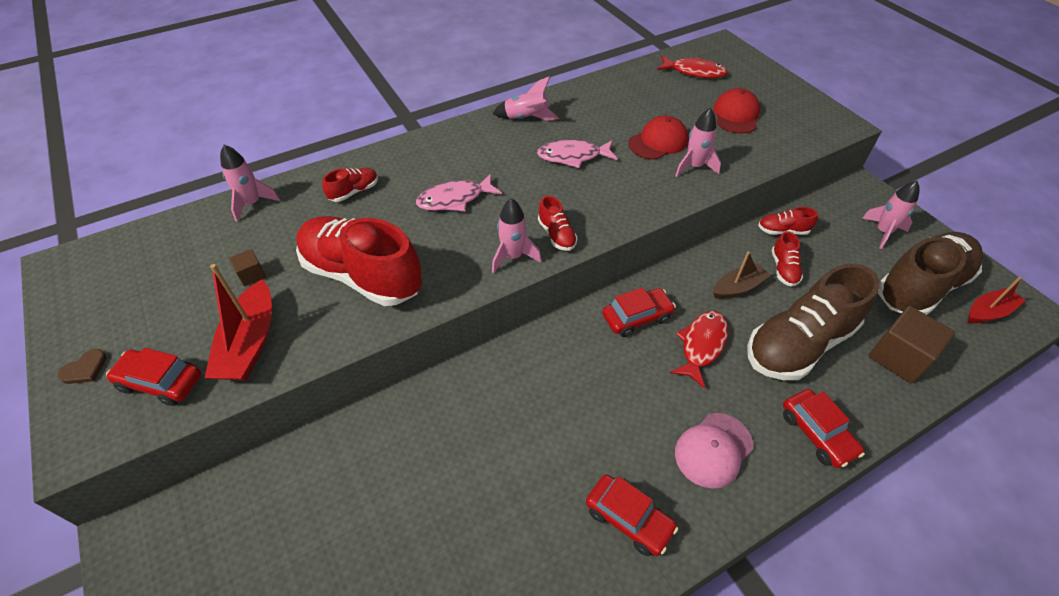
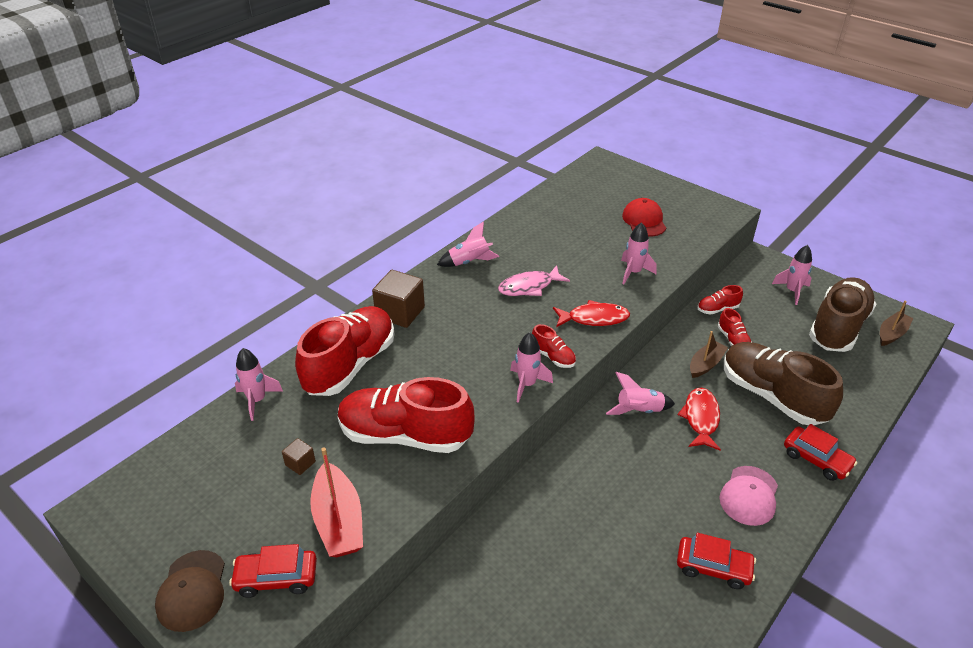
camera: 20 degrees left, 10 degrees down
(85, 369) = (192, 590): brown heart -> brown cap
(354, 191) = (350, 365): red shoe -> red shoe, size x2.31
(454, 199) = (447, 349): pink fish -> none
(637, 317) = (639, 411): red car -> pink rocket
(658, 142) = (593, 258): red cap -> none
(694, 72) = (591, 190): red fish -> red fish (594, 318)
(798, 344) = (772, 396): brown shoe -> brown shoe turned 105 degrees clockwise
(899, 357) = (846, 385): brown cube -> brown cube (400, 312)
(988, 312) = (891, 334): red boat -> brown boat

